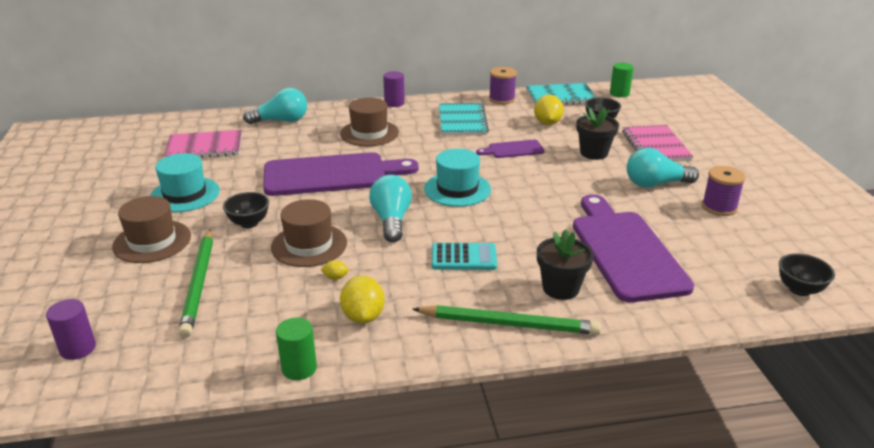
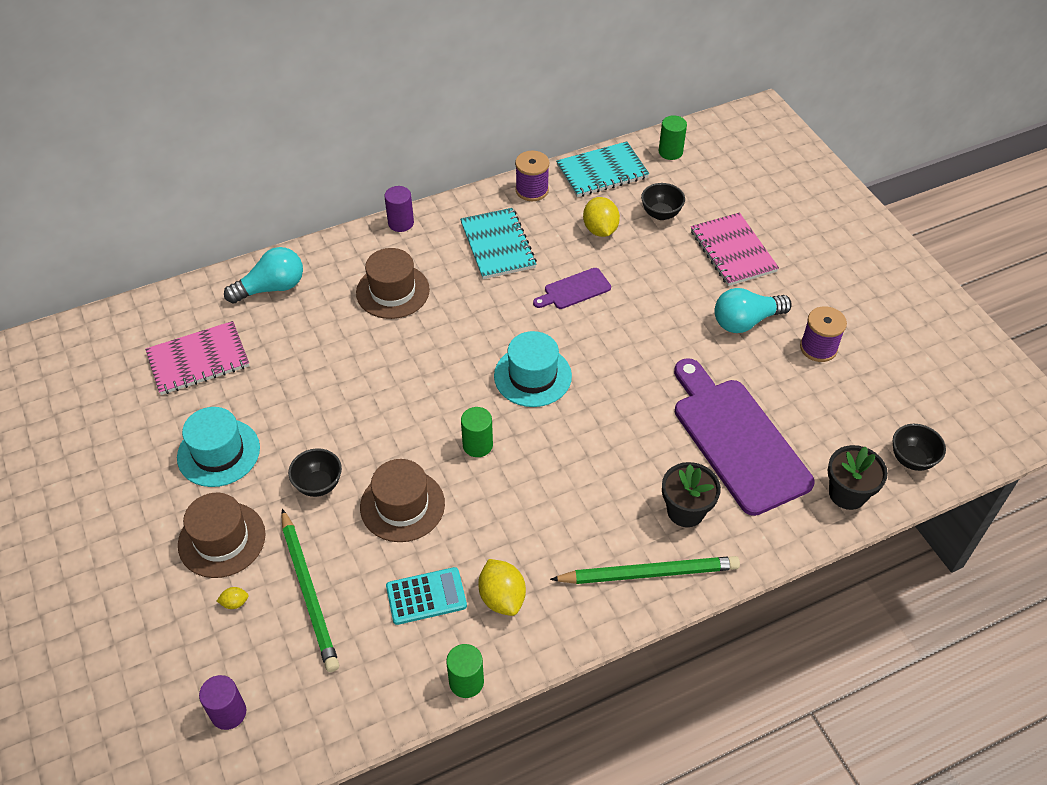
camera: 15 degrees left, 20 degrees up
(331, 175) = (378, 380): purple cutting board -> none
(335, 277) = (451, 549): yellow lemon -> yellow lemon (235, 603)
(391, 220) = (477, 445): turquoise light bulb -> green cylinder
(464, 257) = (575, 487): turquoise calculator -> turquoise calculator (426, 596)
(594, 153) = (667, 278): black flower pot -> black flower pot (847, 493)

